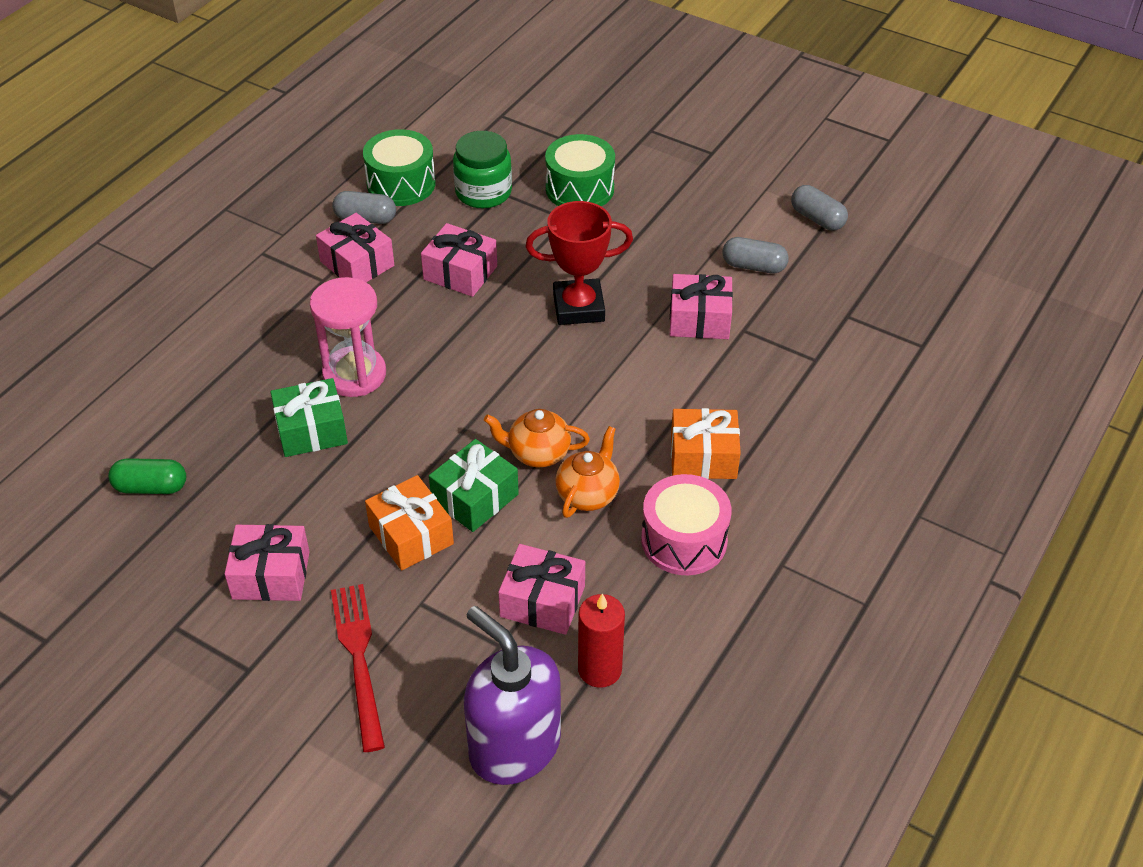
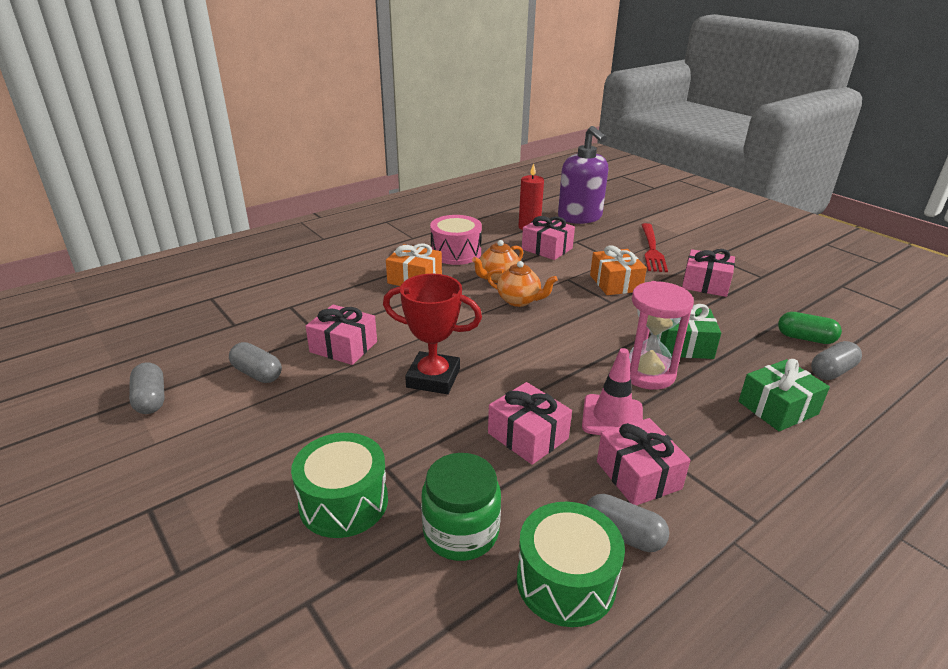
camera: 160 degrees left, 15 degrees down
(138, 435) = (832, 371): none -> grey capsule
(386, 311) = (612, 417): none -> pink traffic cone
(475, 498) = (570, 290): green gift -> green gift (777, 408)

